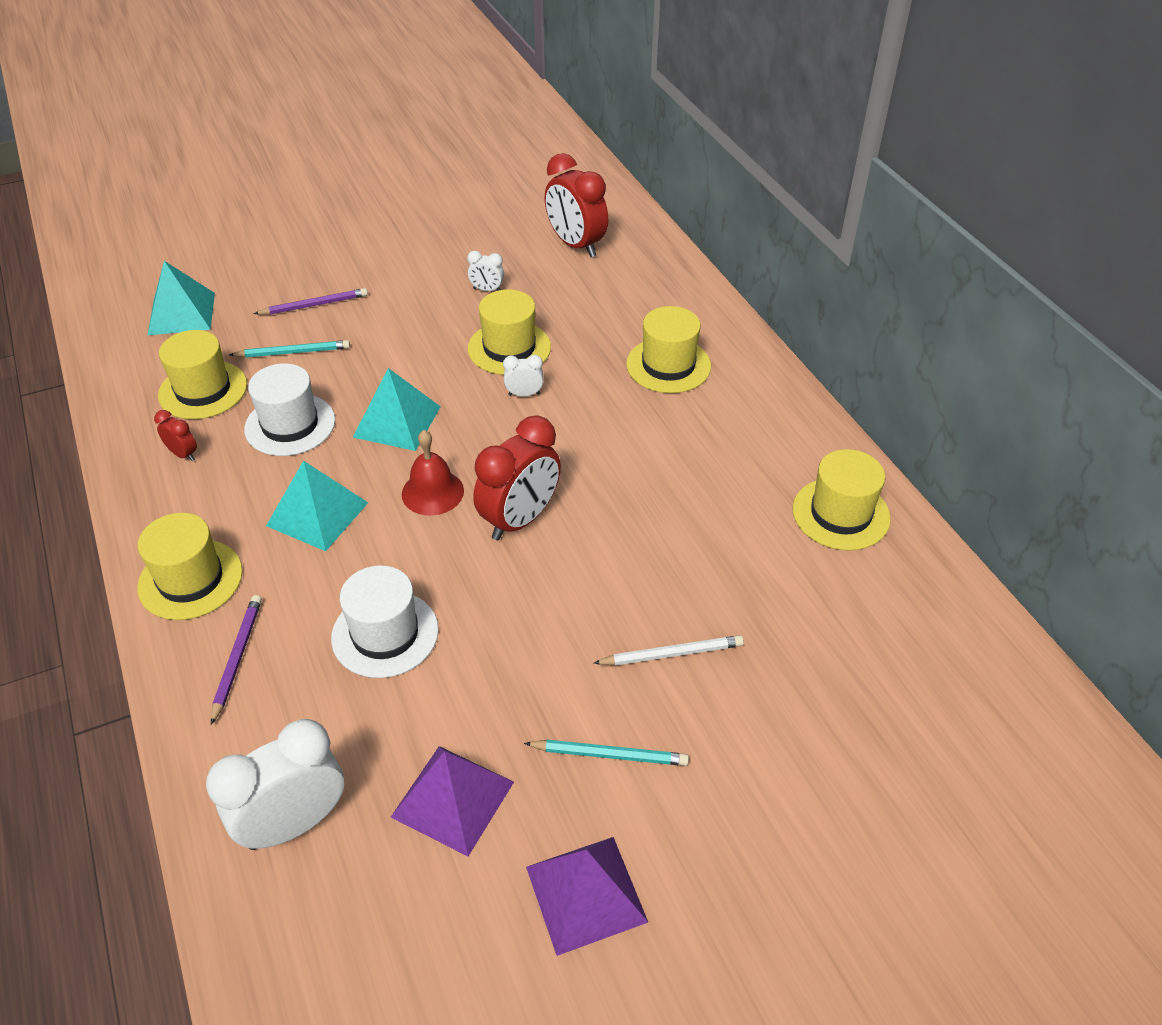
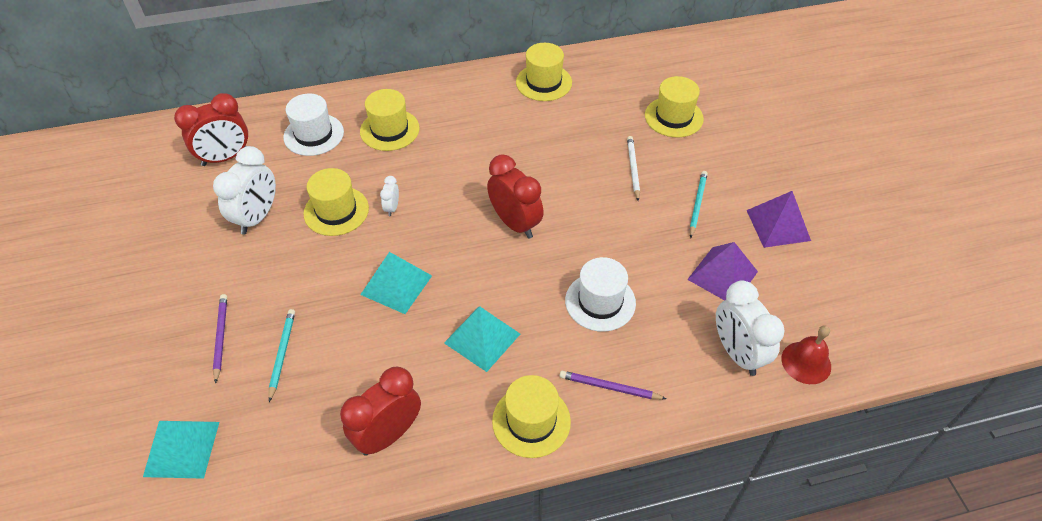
camera: 80 degrees left, 5 degrees up
(183, 454) = (388, 435): red clock -> red clock, size x2.14
(203, 390) = (307, 423): yellow hat -> yellow hat (673, 117)
(290, 425) = (376, 356): white hat -> white hat (313, 134)
(432, 492) = (477, 268): red bell -> red bell (806, 362)
(487, 290) = (257, 217): white clock -> white clock, size x2.14

